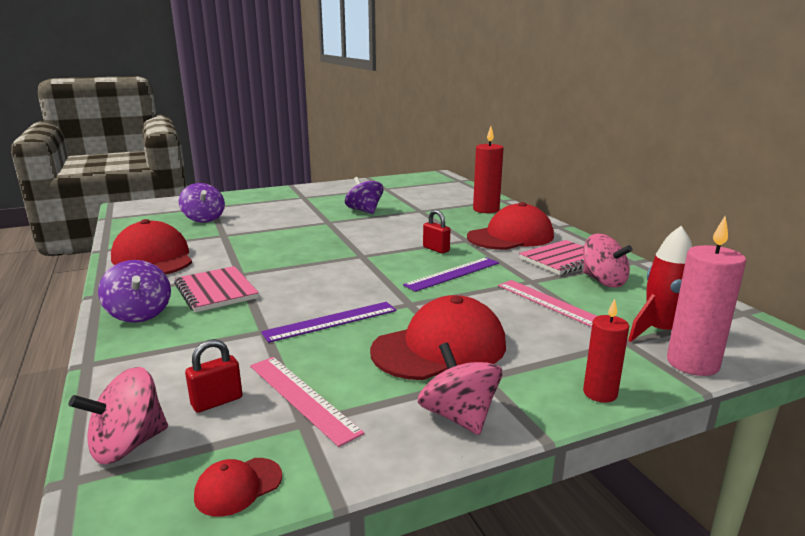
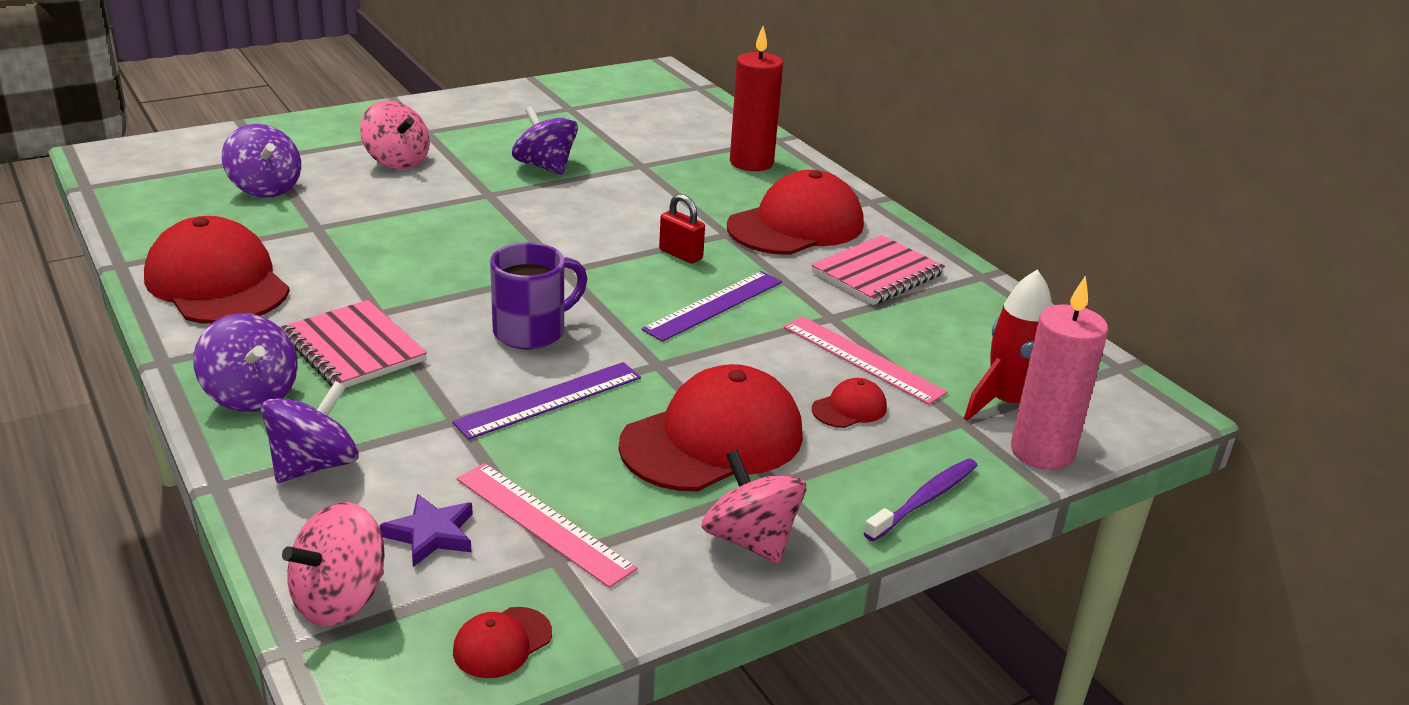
camera: 10 degrees left, 10 degrees up
(157, 354) = (314, 465): none -> purple spinning top
(217, 401) = (431, 534): red padlock -> purple star
(331, 285) = (532, 332): none -> purple mug
(542, 332) = (849, 408): none -> red cap
(600, 393) = (924, 500): red candle -> purple toothbrush
(603, 281) = (936, 315): pink spinning top -> pink spinning top (397, 161)

